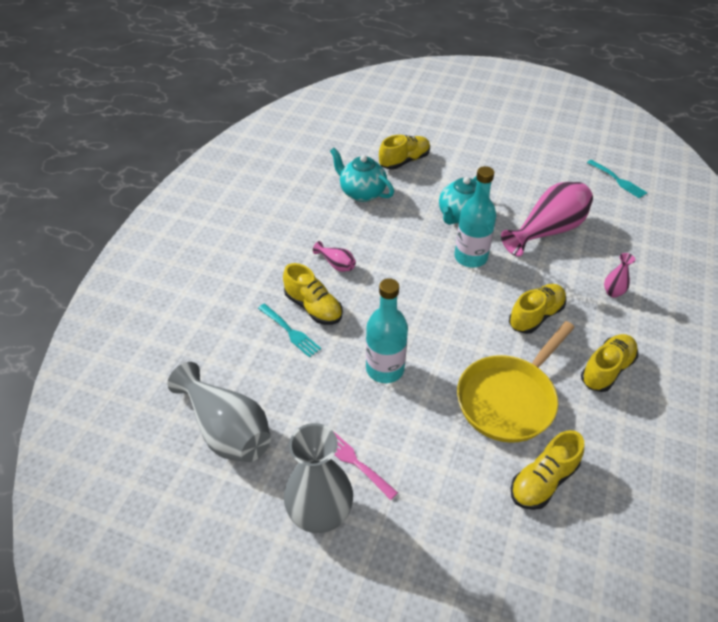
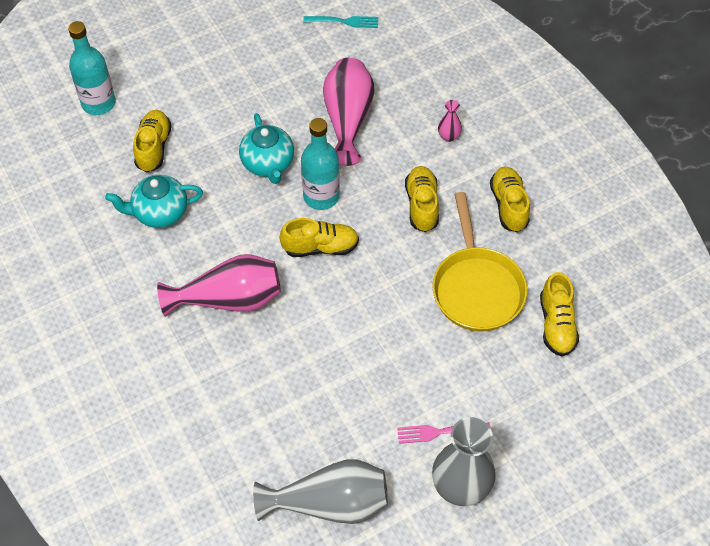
camera: 50 degrees left, 10 degrees up
(290, 331) = (271, 389): turquoise fork -> none
(313, 307) = (261, 352): yellow shoe -> yellow shoe (320, 247)
(336, 264) = (229, 299): pink vase -> pink vase, size x2.19
(385, 369) = (375, 348): turquoise bottle -> turquoise bottle (98, 103)

